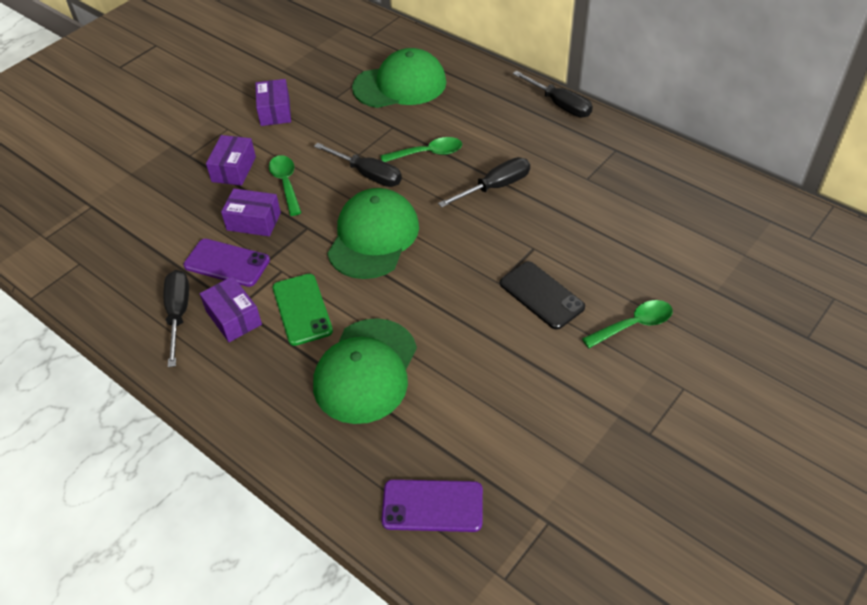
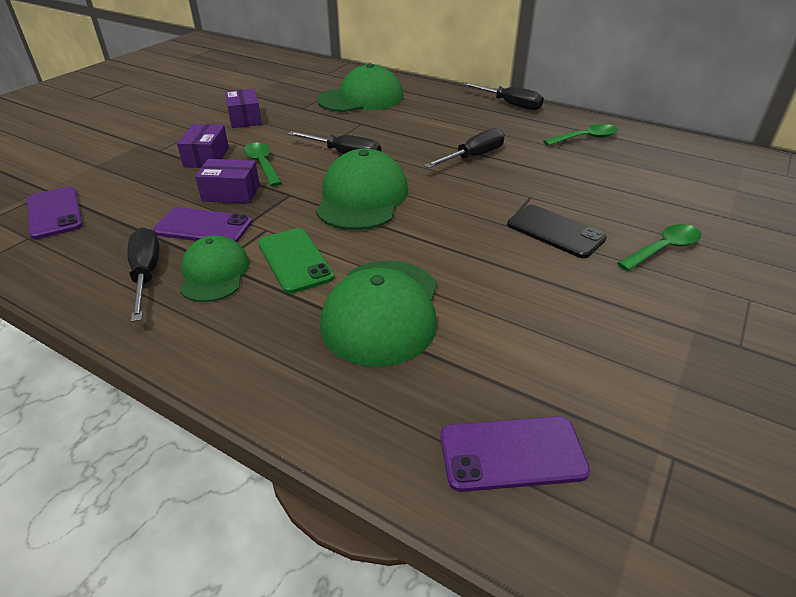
camera: 10 degrees left, 10 degrees down
(98, 235) = (54, 213): none -> purple phone
(233, 318) = (214, 273): purple box -> green cap
(428, 153) = (400, 138): green spoon -> green spoon (585, 138)

